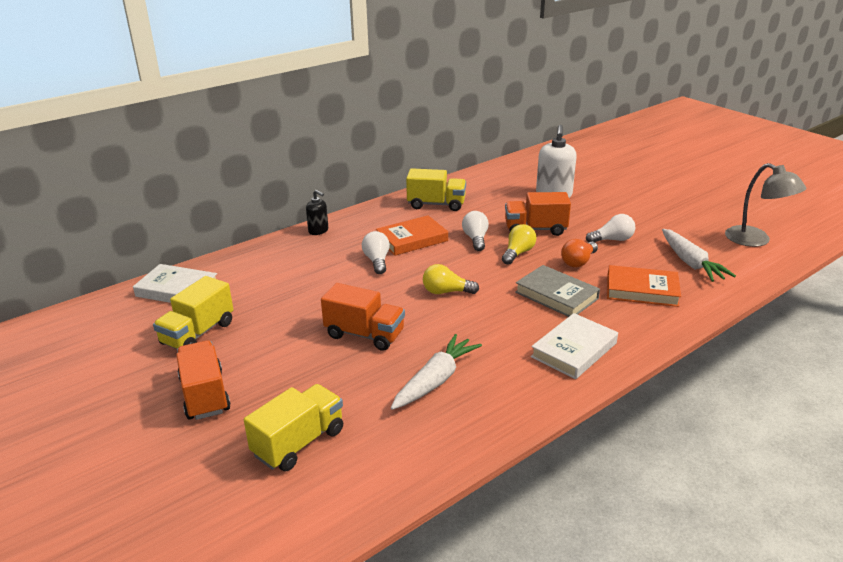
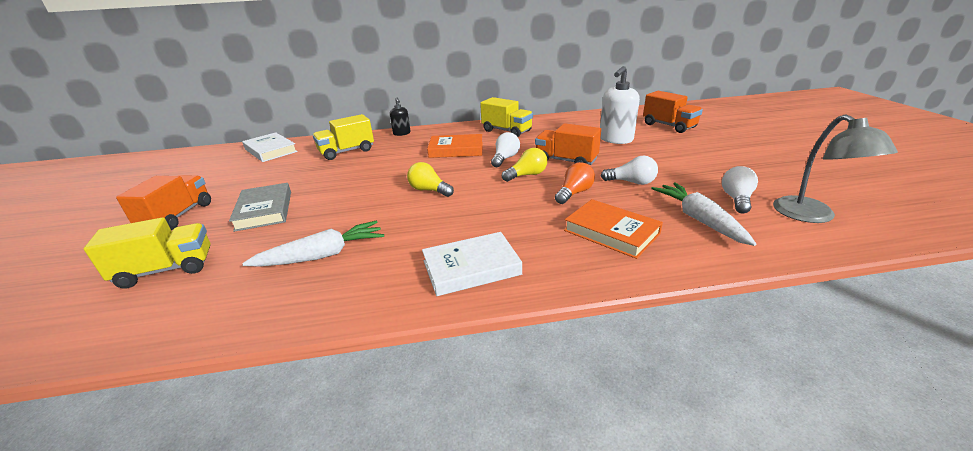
camera: 30 degrees right, 0 degrees up
(198, 333) = (238, 178): yellow truck -> yellow truck (347, 152)
(364, 334) = (328, 205): orange truck -> orange truck (669, 126)
(377, 261) = (411, 159): white light bulb -> white light bulb (736, 199)
(556, 295) = (517, 215): grey book -> grey book (264, 210)
(578, 262) = (574, 193): orange light bulb -> orange light bulb turned 150 degrees clockwise
(690, 263) = (699, 220): white carrot -> white carrot turned 150 degrees clockwise

